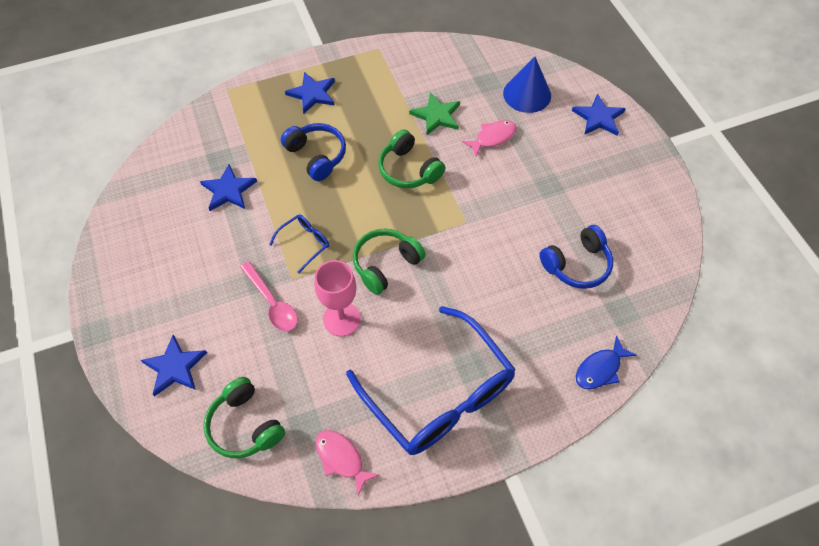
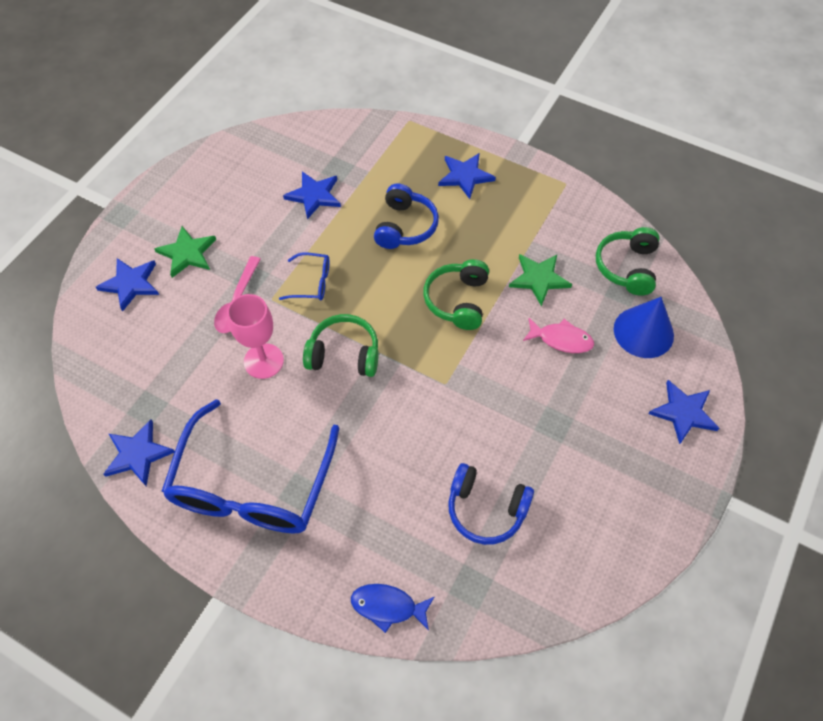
camera: 50 degrees right, 0 degrees up
(189, 308) = (187, 253): none -> green star
(245, 425) = (117, 366): green headphones -> green headphones (627, 267)
(341, 459) = (138, 454): pink fish -> blue star

